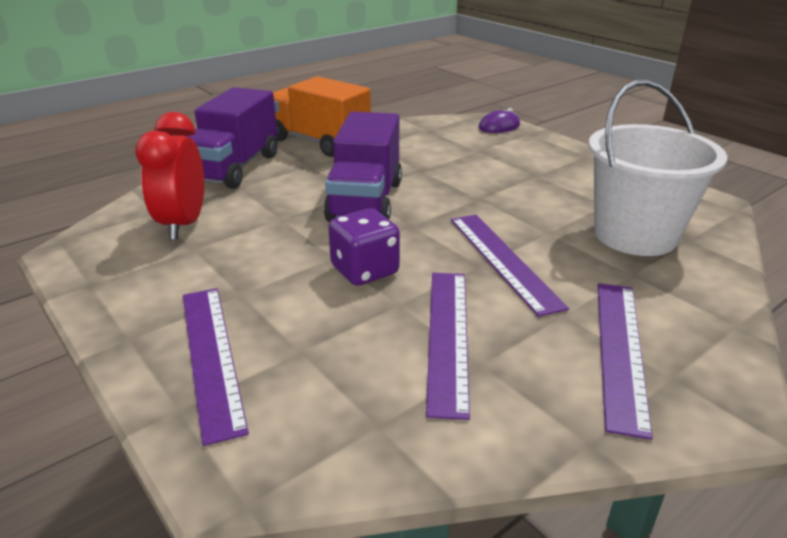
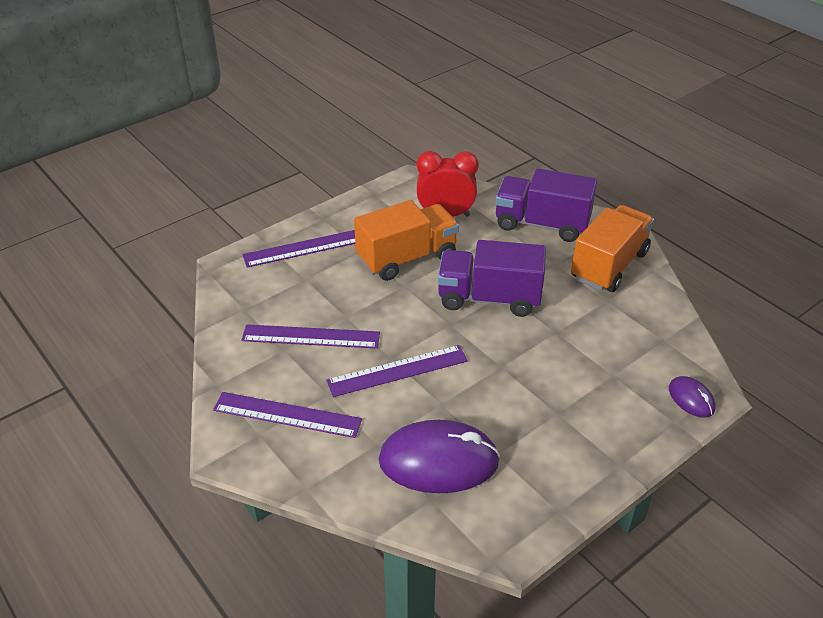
camera: 90 degrees right, 10 degrees up
(272, 254) = (407, 258): none -> orange truck
(365, 270) = (385, 300): purple dice -> none
(635, 235) = (438, 461): white bucket -> purple mouse

